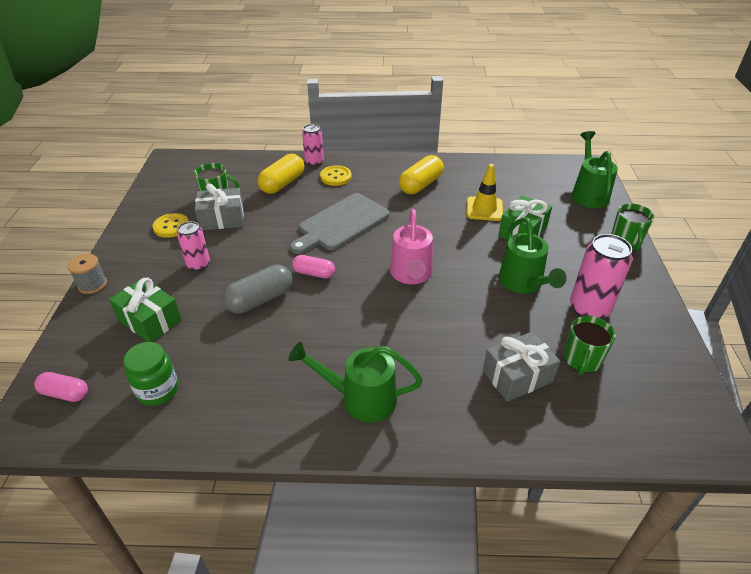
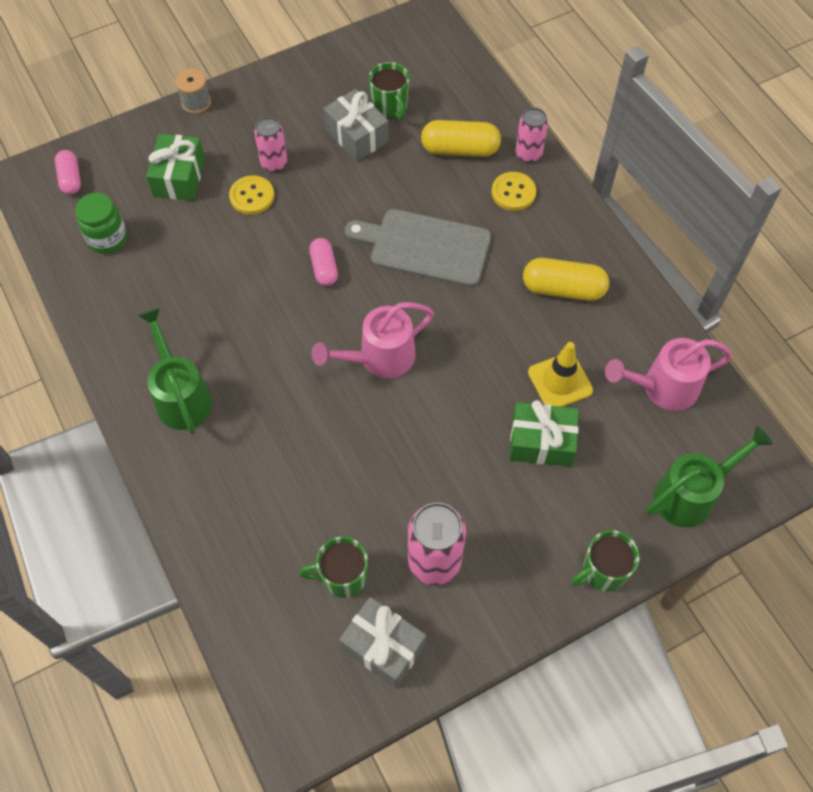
camera: 60 degrees right, 20 degrees up
(171, 226) = (315, 102): yellow button -> yellow button (252, 196)
(260, 299) = (257, 245): grey capsule -> none
(513, 177) = (662, 388): none -> pink watering can
(517, 376) = (283, 520): grey gift -> grey gift (383, 647)
(523, 283) = (436, 477): green watering can -> none

